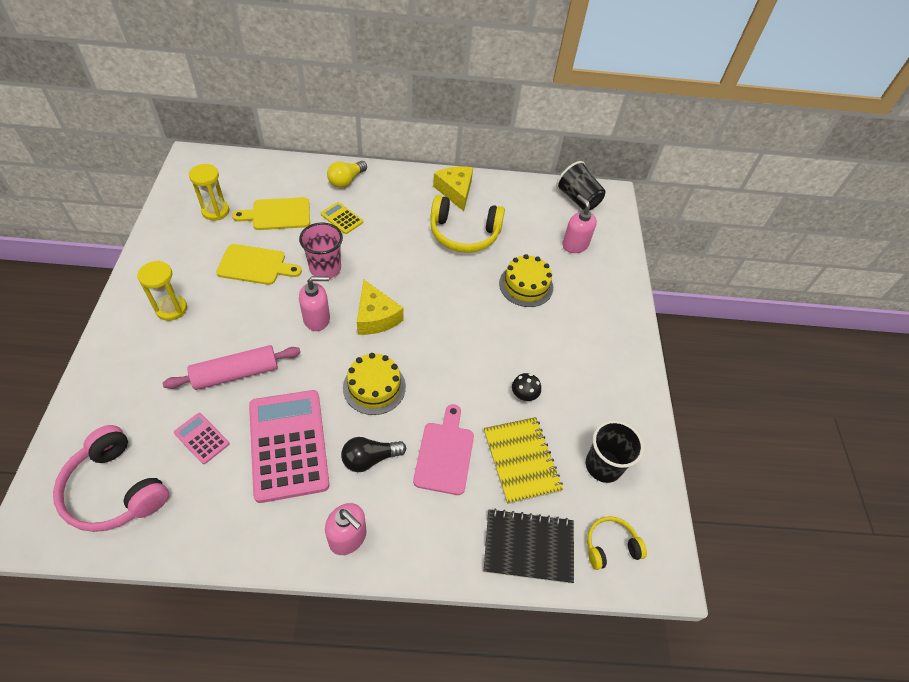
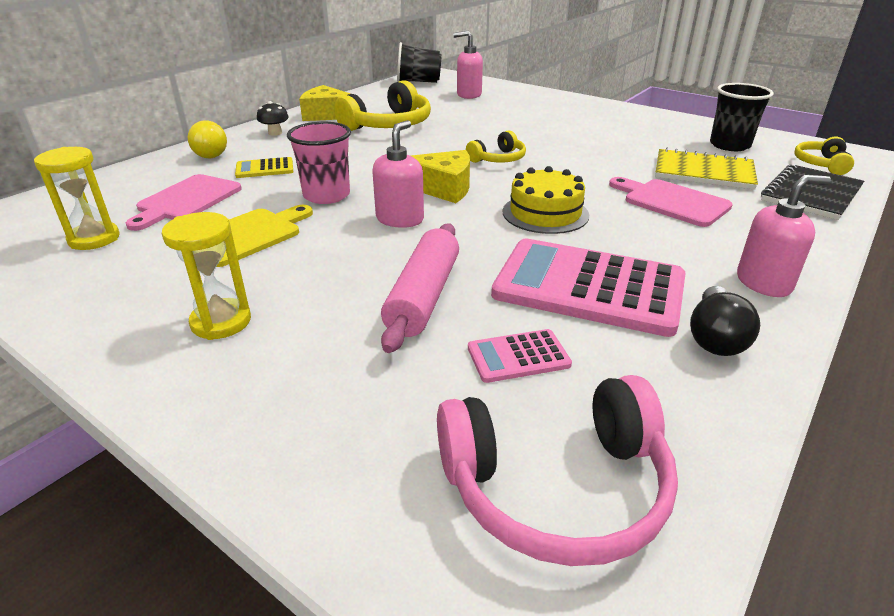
camera: 50 degrees left, 20 degrees down
(278, 214) = (187, 200): yellow cutting board -> pink cutting board
(370, 459) = (650, 241): black light bulb -> black light bulb (715, 337)
(448, 324) = (498, 159): none -> yellow headphones
(524, 395) = (624, 152): black mushroom -> black mushroom (275, 133)
(526, 285) = (491, 120): yellow cake -> none

